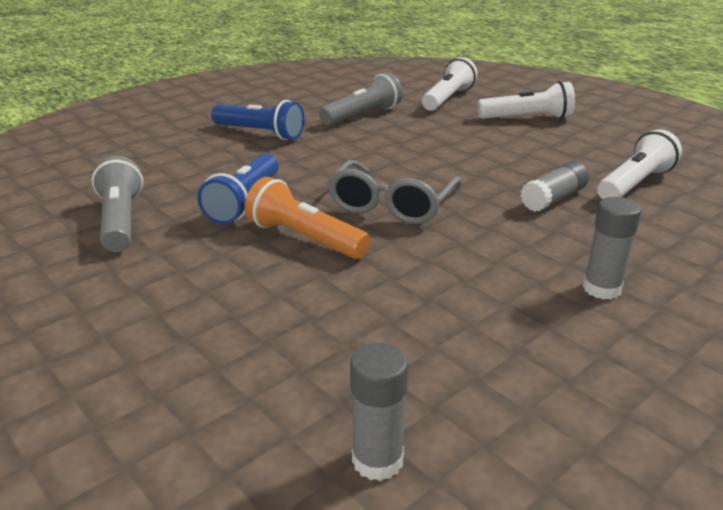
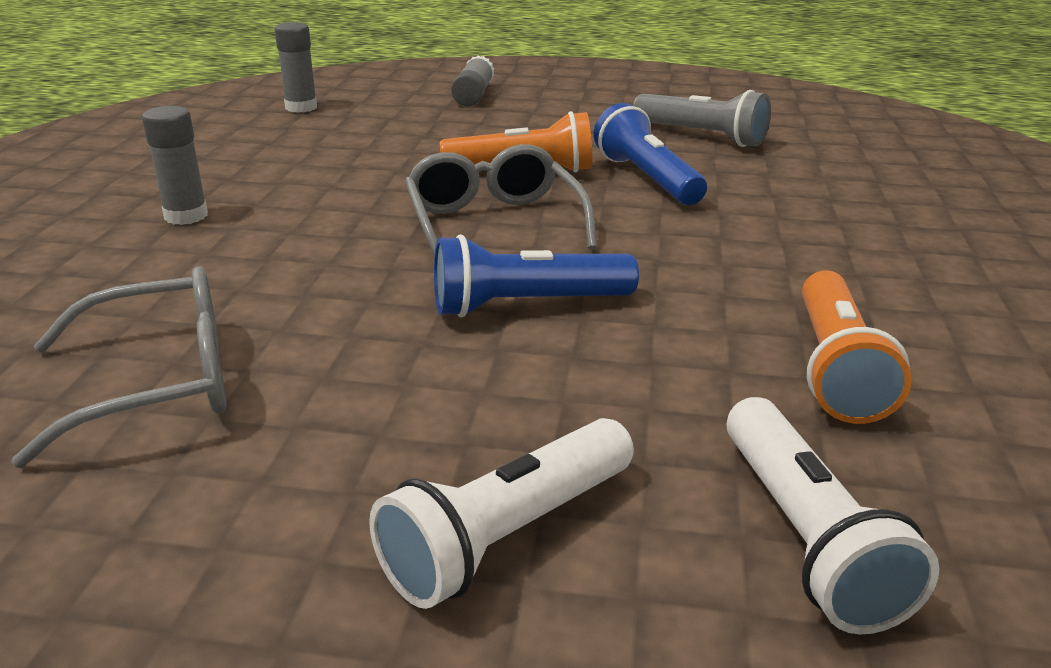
camera: 140 degrees right, 0 degrees up
(260, 133) = (863, 259): blue flashlight -> blue flashlight (526, 305)
(362, 115) = (836, 368): grey flashlight -> orange flashlight
(553, 199) = (292, 302): grey glue stick -> grey glue stick (473, 95)
(634, 184) = (158, 383): white flashlight -> grey glasses

